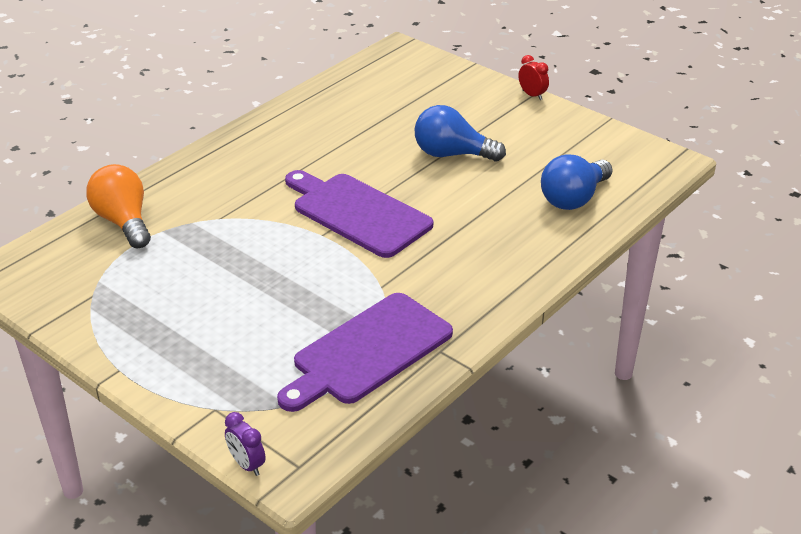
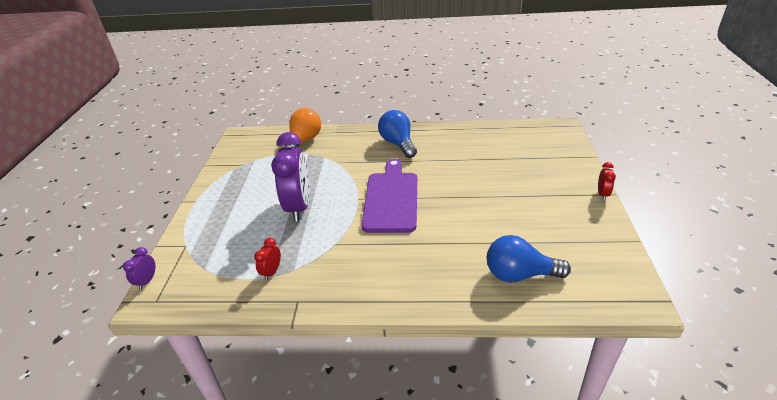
camera: 55 degrees right, 0 degrees up
(271, 285) = (299, 207): none -> purple clock
(368, 352) = (272, 272): purple cutting board -> red clock
(452, 154) = (491, 199): blue light bulb -> blue light bulb (398, 144)

